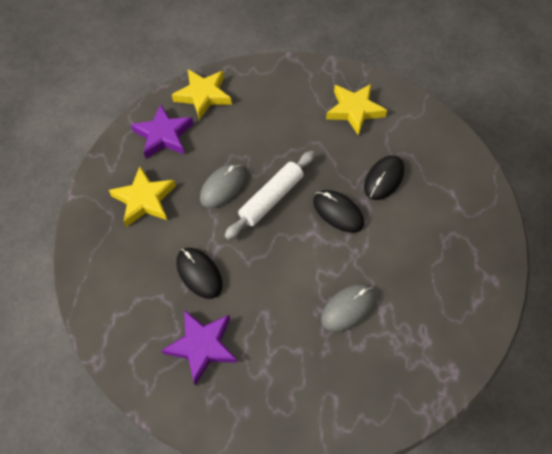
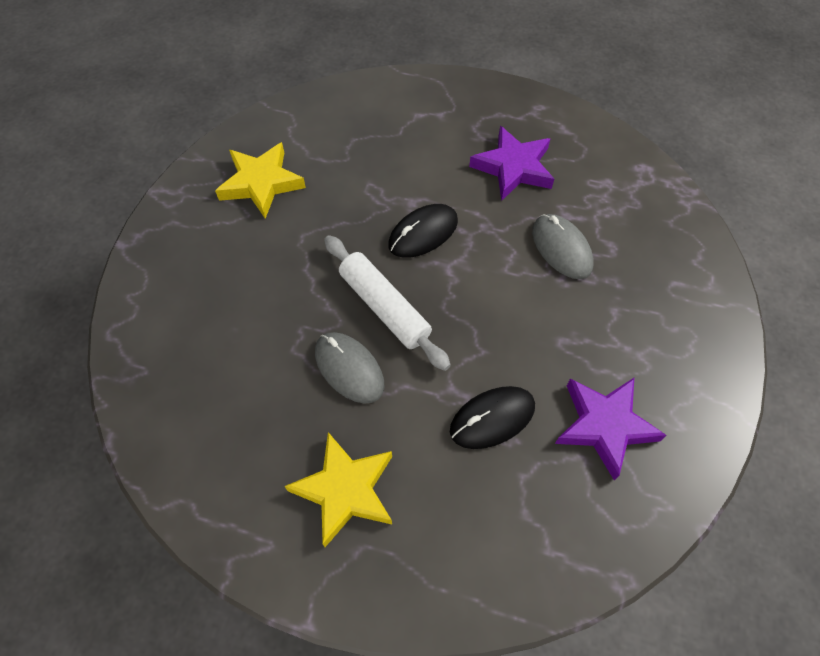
camera: 80 degrees left, 0 degrees up
(163, 135) = (221, 448): purple star -> purple star (513, 167)
(203, 95) = (157, 376): yellow star -> none
(384, 179) = (383, 175): black mouse -> none

